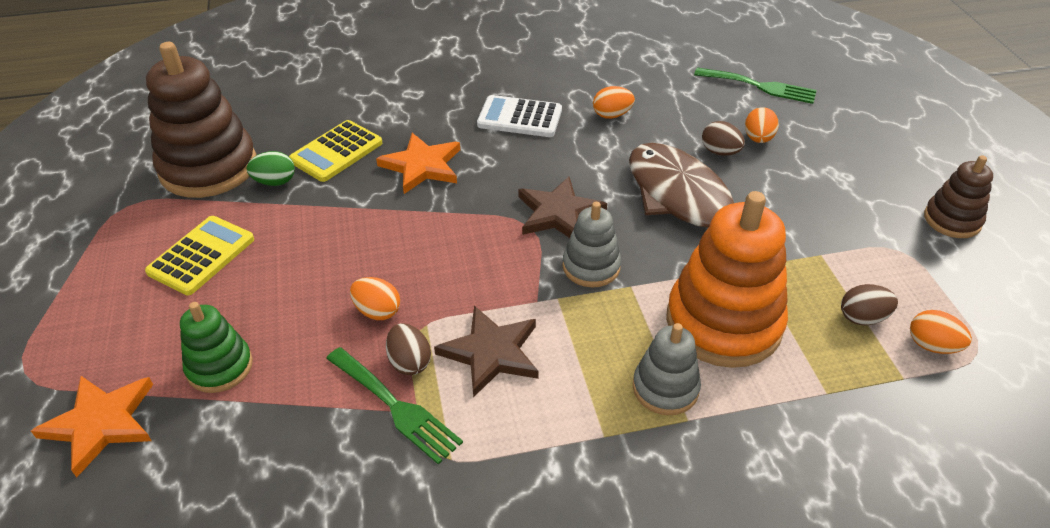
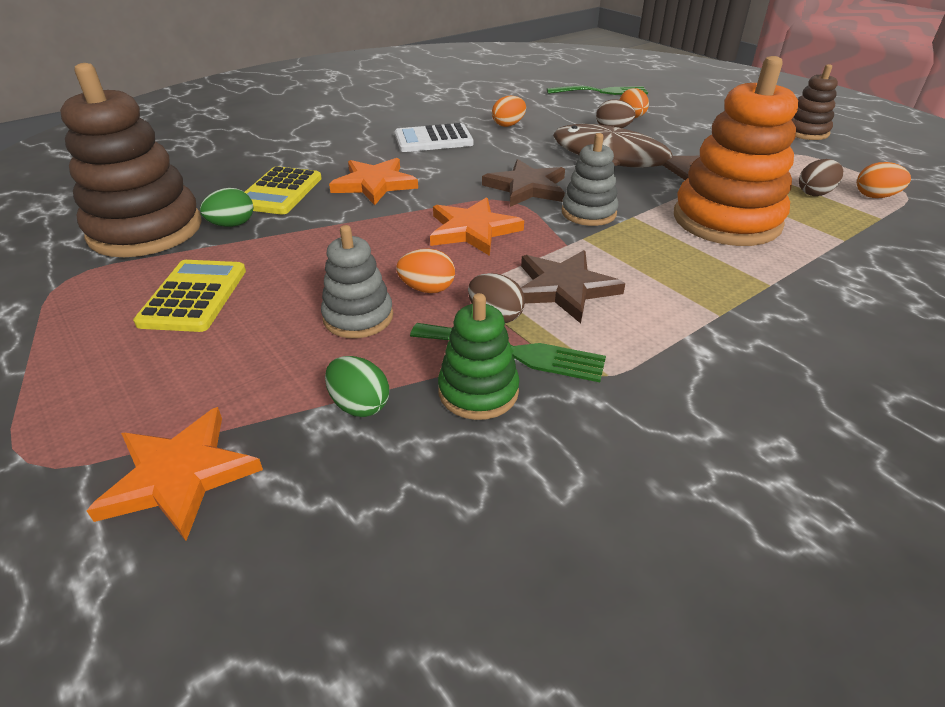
camera: 25 degrees left, 5 degrees down
(220, 367) = (293, 378): green stacking toy -> green stacking toy (478, 391)
(247, 411) = (359, 405): none -> green egg
(466, 254) = (472, 230): none -> orange star
(665, 388) = (730, 270): grey stacking toy -> grey stacking toy (358, 317)

